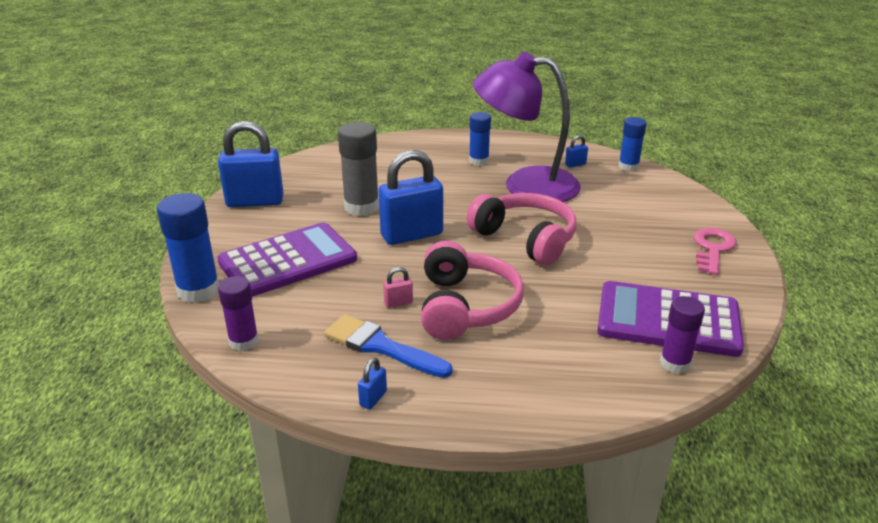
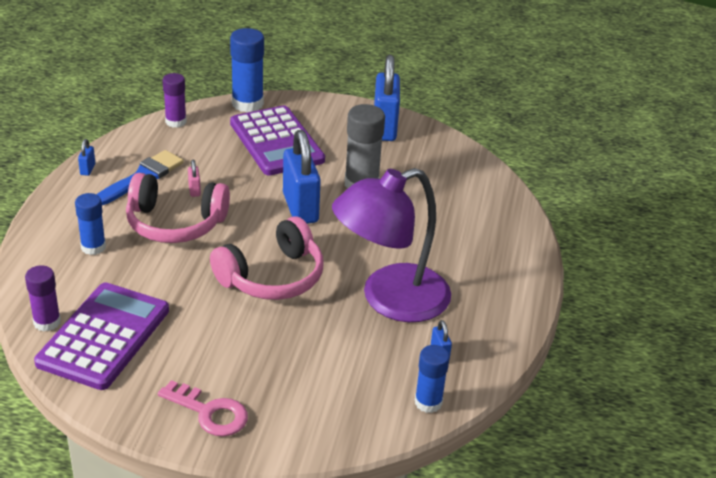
camera: 95 degrees right, 5 degrees up
(373, 398) = (87, 169): blue padlock -> blue padlock turned 60 degrees clockwise
(479, 161) = (458, 274): blue glue stick -> blue glue stick (93, 247)
(525, 185) = (390, 299): purple lamp -> purple lamp turned 135 degrees counterclockwise

